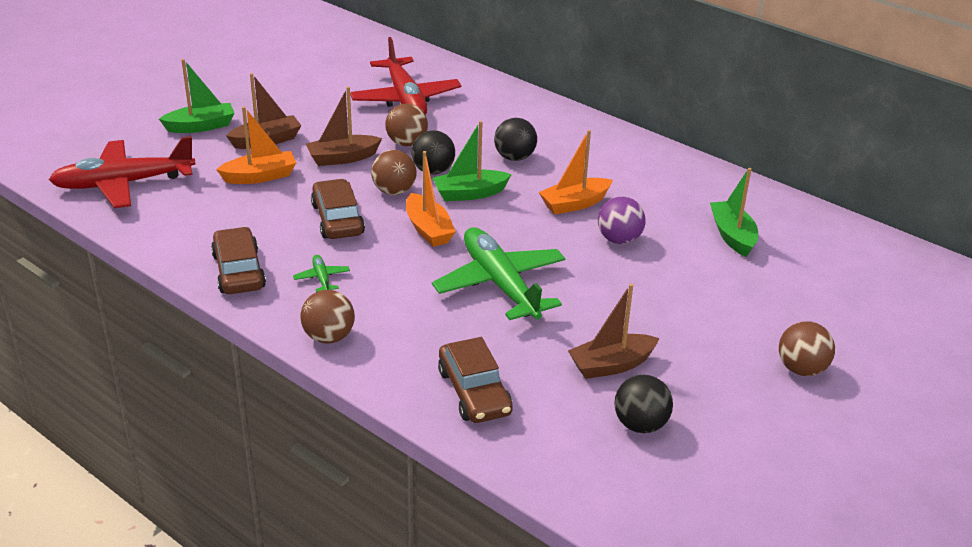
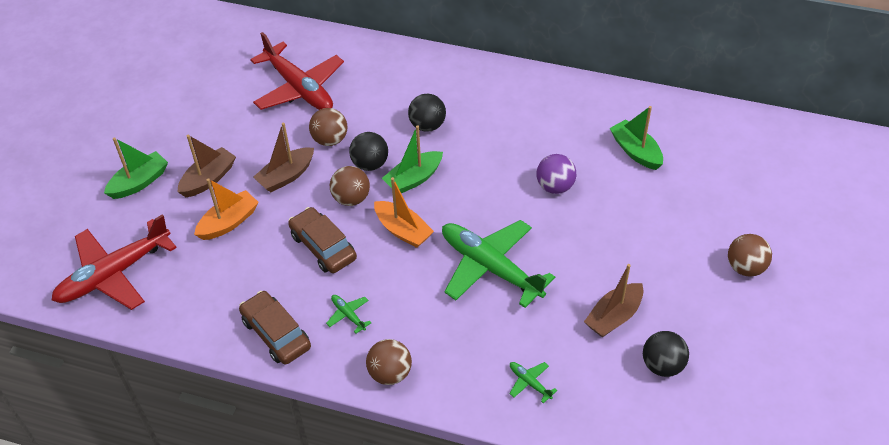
camera: 20 degrees left, 15 degrees up
(474, 392) = (530, 383): brown car -> green plane
(574, 204) = (501, 160): orange boat -> none

